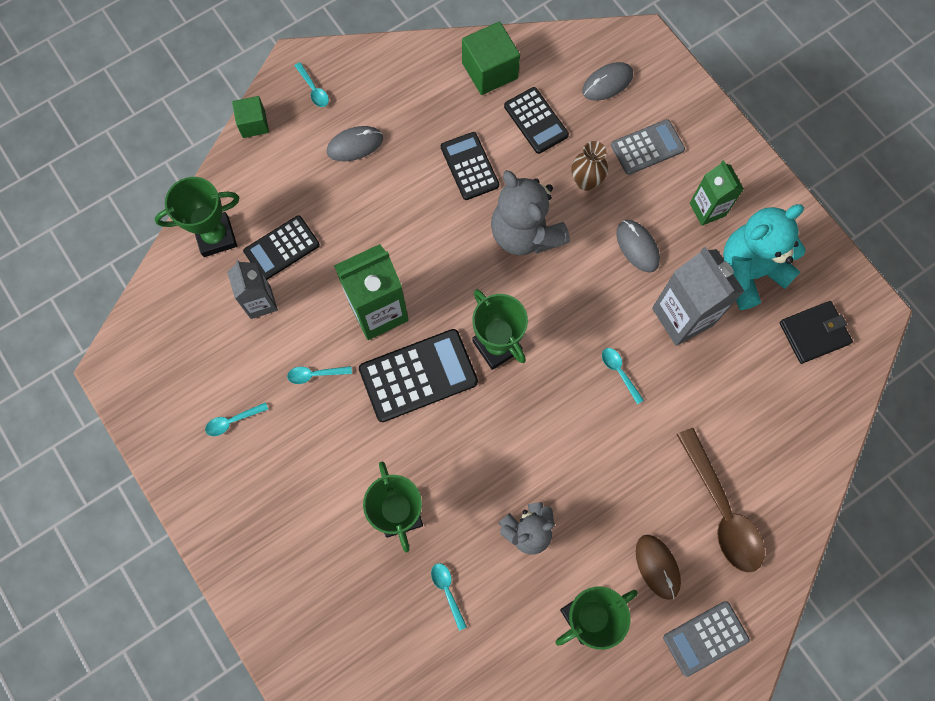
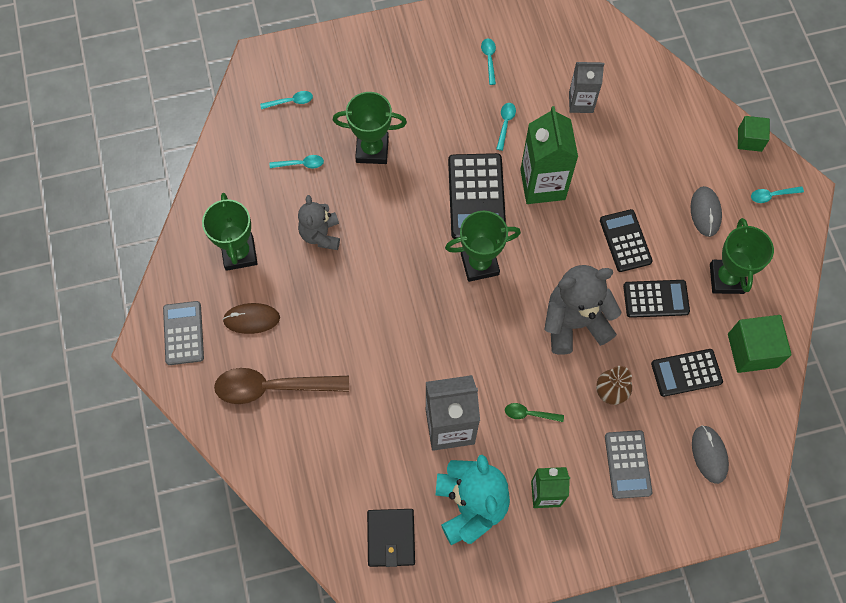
camera: 110 degrees right, 5 degrees down
(216, 237) = (650, 86): green trophy -> green trophy (726, 278)
(282, 248) = (624, 130): black calculator -> black calculator (625, 241)
(619, 372) = (420, 352): turquoise spoon -> turquoise spoon (290, 101)
(637, 247) = (529, 414): grey mouse -> green spoon

